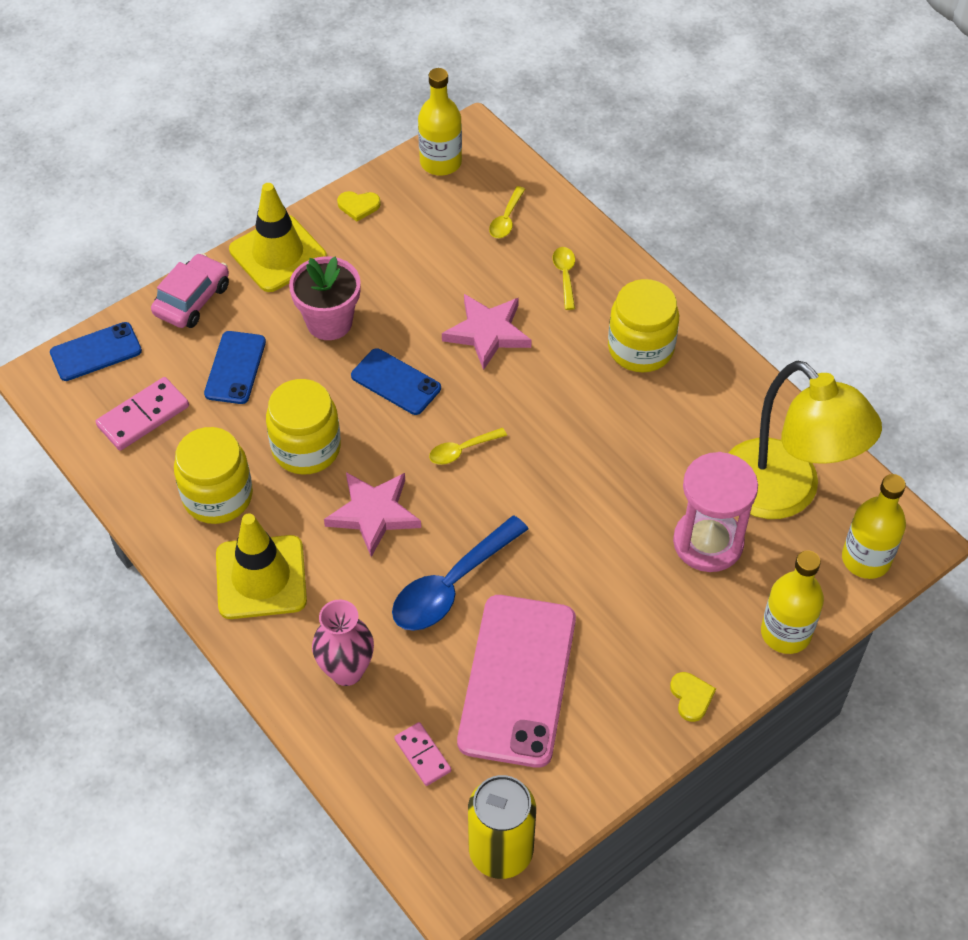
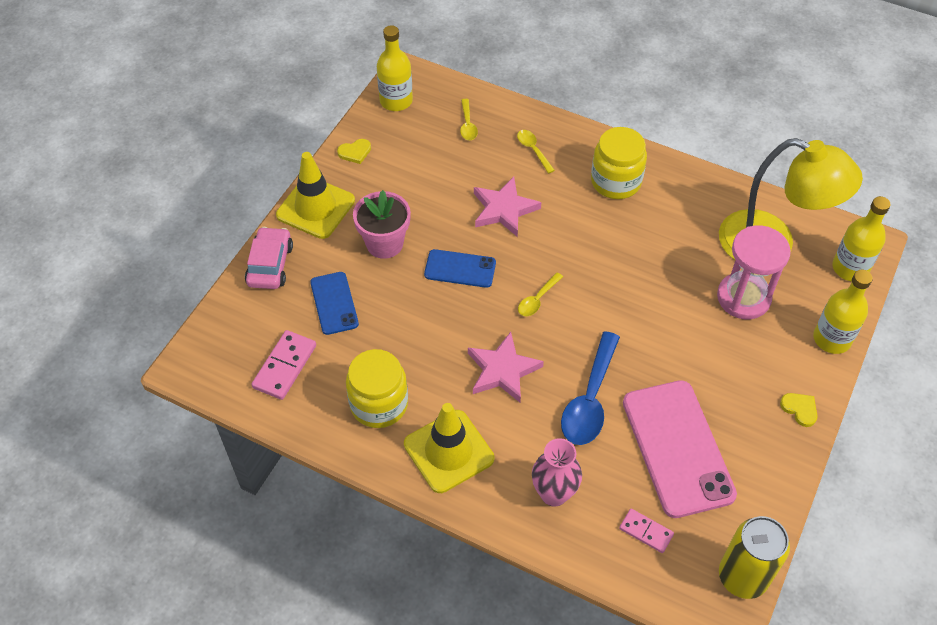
camera: 25 degrees left, 0 degrees up
(96, 352) = (217, 332): blue phone -> none
(306, 448) = (424, 342): yellow jar -> none

